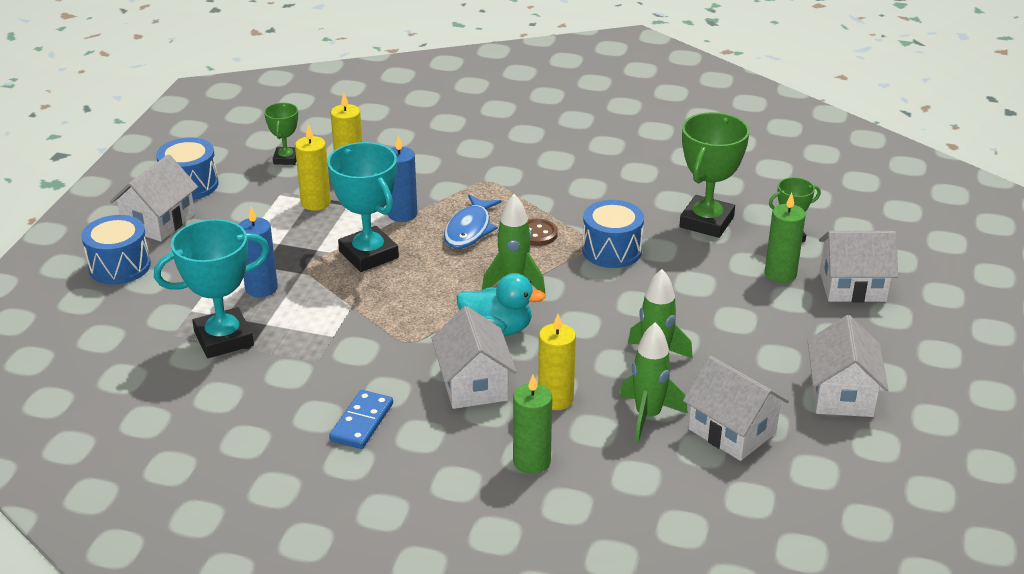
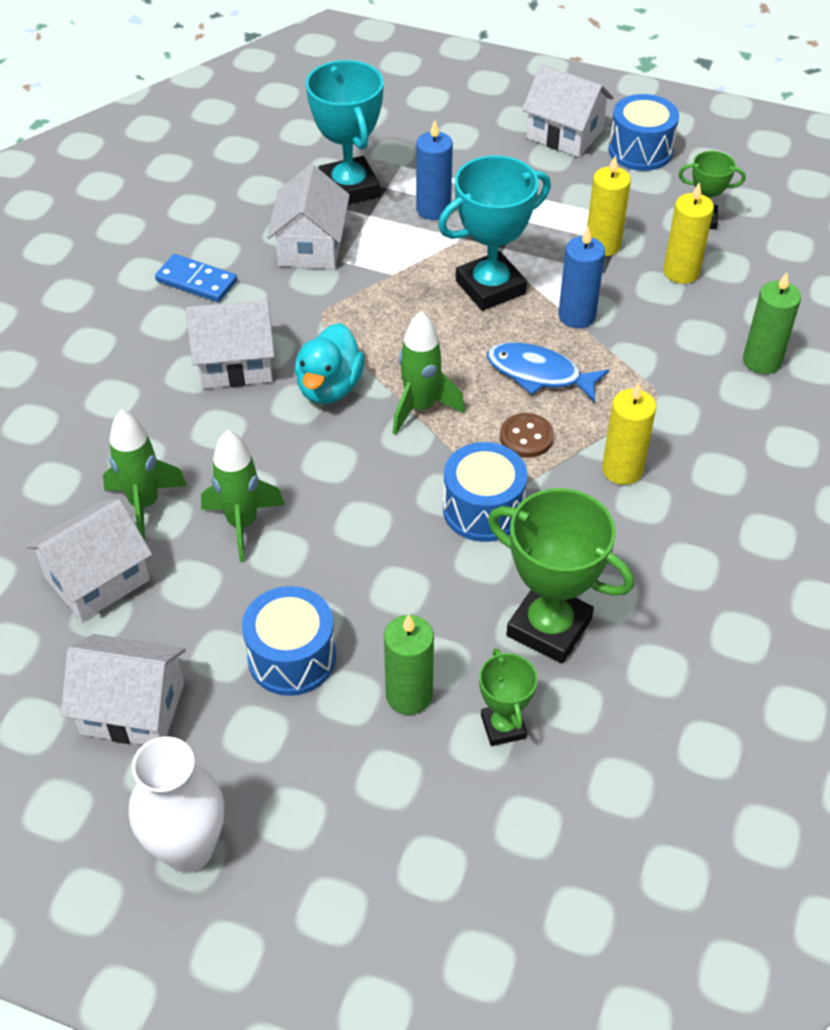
camera: 95 degrees right, 15 degrees up
(119, 266) = (483, 115): blue drum -> blue drum (292, 657)
(532, 461) = (101, 401): green candle -> green candle (762, 361)
(555, 399) = (195, 428): yellow candle -> yellow candle (622, 469)
(852, 286) = (367, 783): white house -> white house (311, 247)
(934, 354) = (188, 849): none -> white vase

